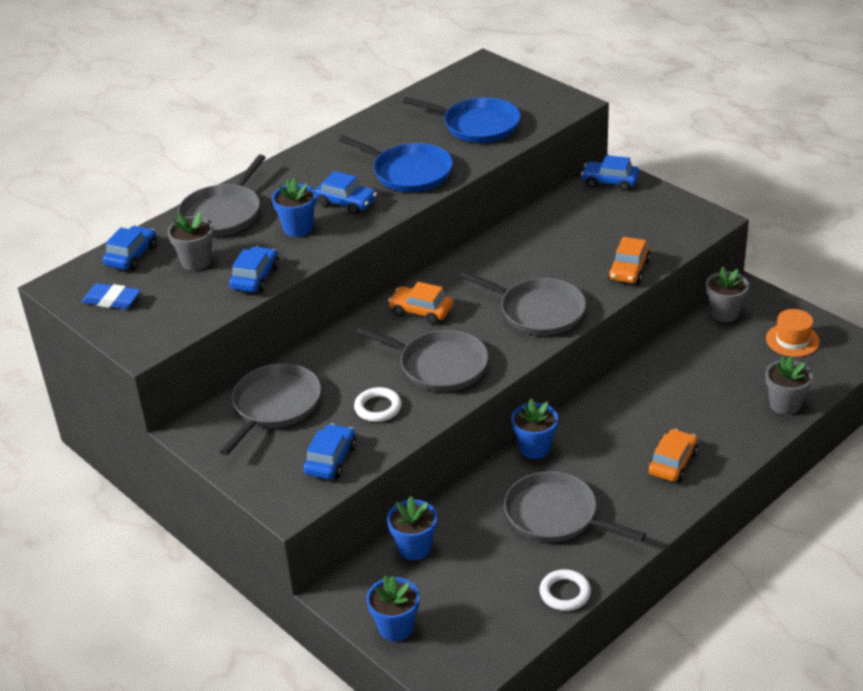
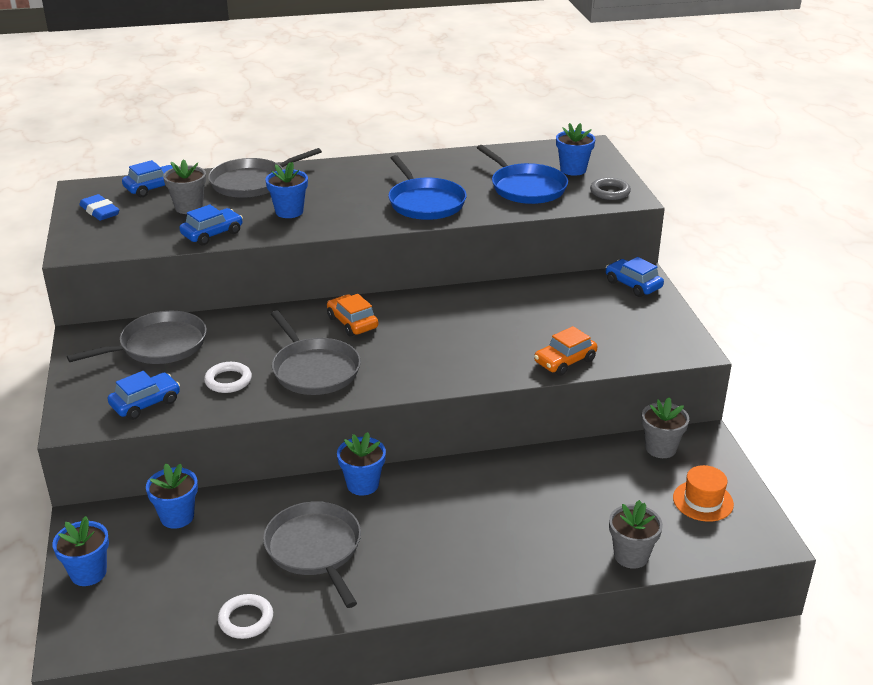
camera: 30 degrees right, 5 degrees down
(346, 202) = (348, 207): blue car -> none
(496, 93) = (573, 170): none -> blue flower pot
(538, 311) = (445, 362): grey pan -> none
(550, 103) = (610, 192): none -> grey ring
(672, 463) = (466, 556): orange car -> none

